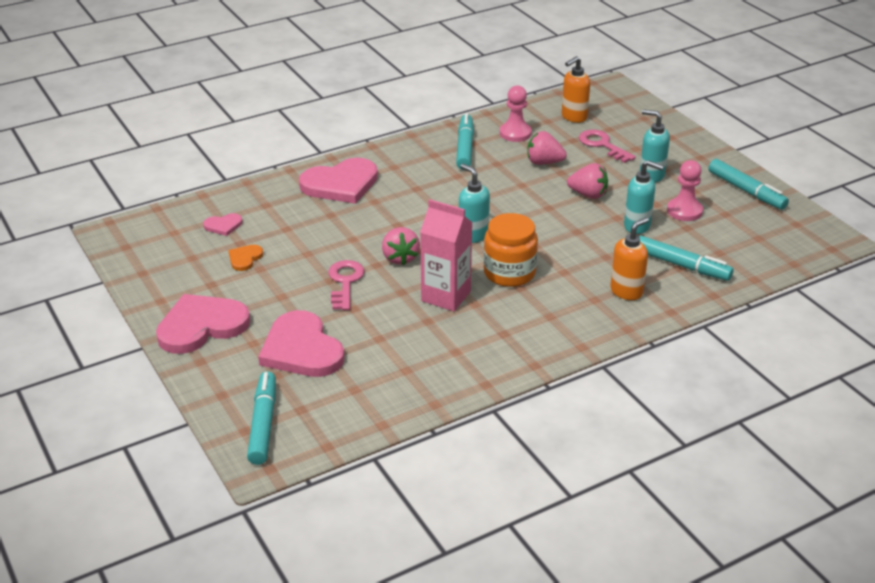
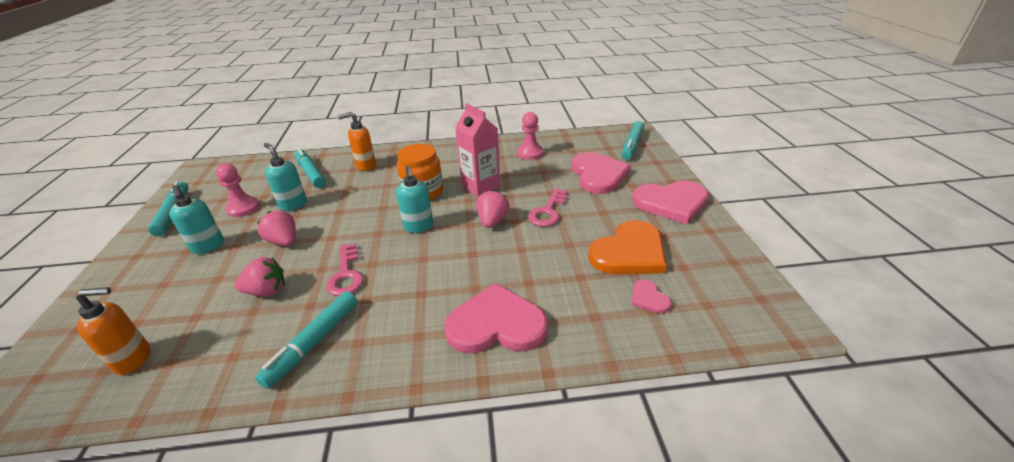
camera: 155 degrees left, 0 degrees up
(223, 226) = (648, 298): pink heart -> pink heart turned 120 degrees counterclockwise
(245, 258) = (629, 252): orange heart -> orange heart, size x2.19
(515, 133) = (232, 350): pink pawn -> pink pawn (530, 153)
(544, 162) = (266, 291): pink strawberry -> pink strawberry turned 45 degrees counterclockwise
(602, 145) = (182, 298): pink key -> pink key (346, 274)

